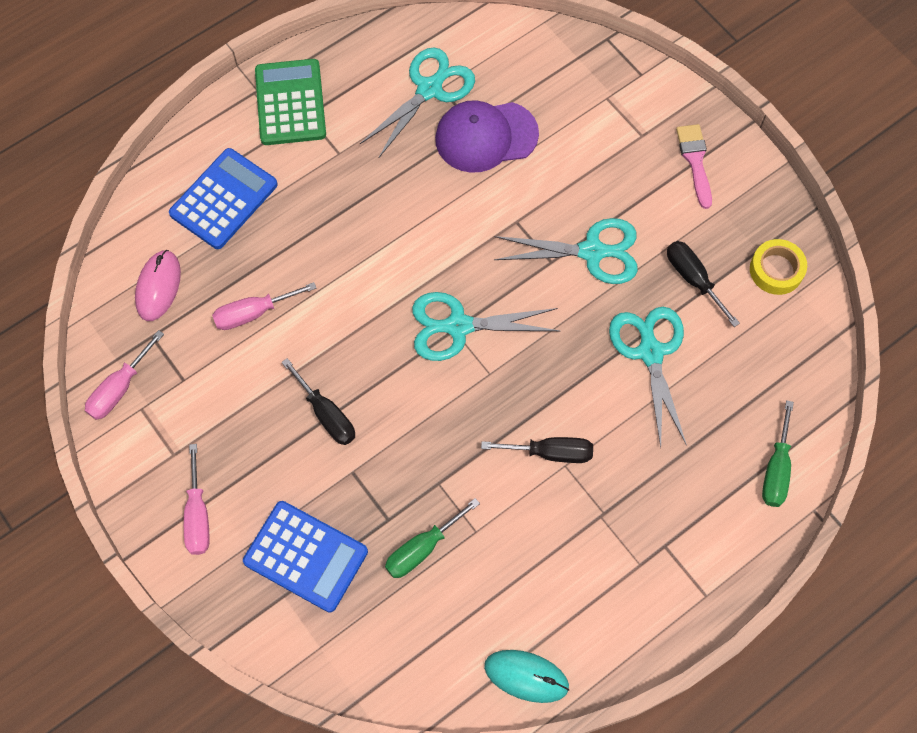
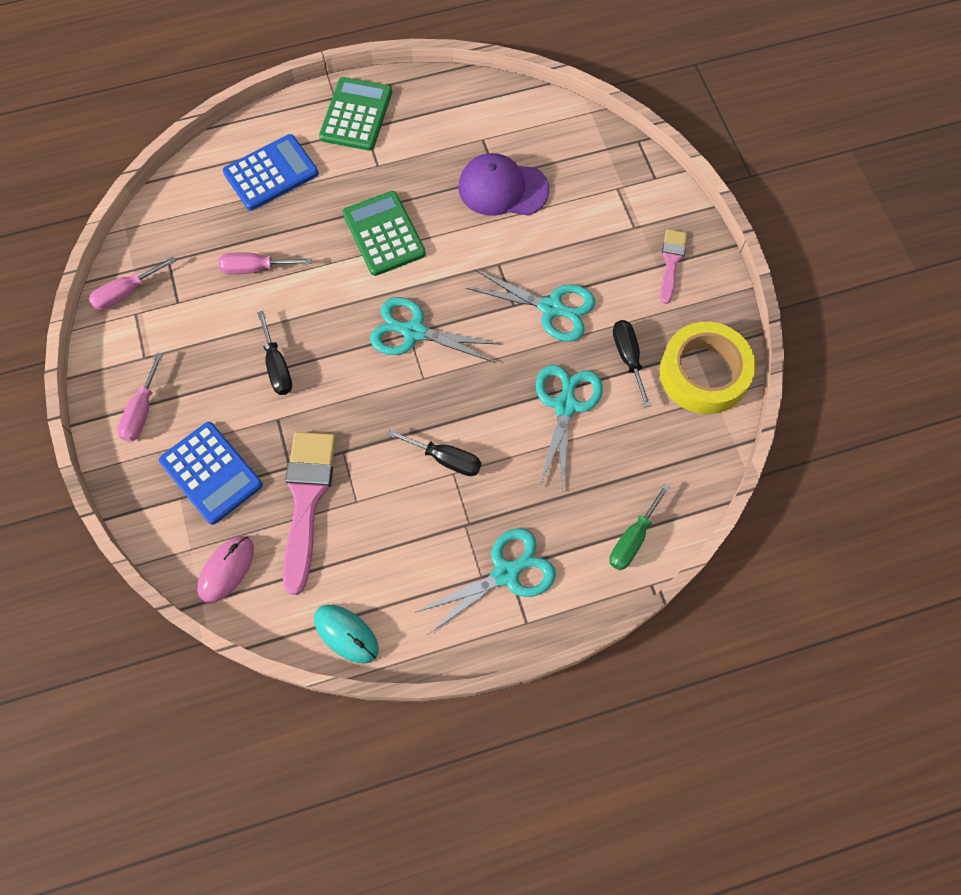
camera: 20 degrees right, 0 degrees up
(158, 287) = (190, 224): pink mouse -> pink mouse (226, 570)
(379, 228) = (384, 234): none -> green calculator
(422, 548) = (306, 499): green screwdriver -> pink brush
(429, 89) = (472, 137): turquoise scissors -> turquoise scissors (506, 573)
(776, 270) = (703, 373): yellow tape -> yellow tape, size x1.82

